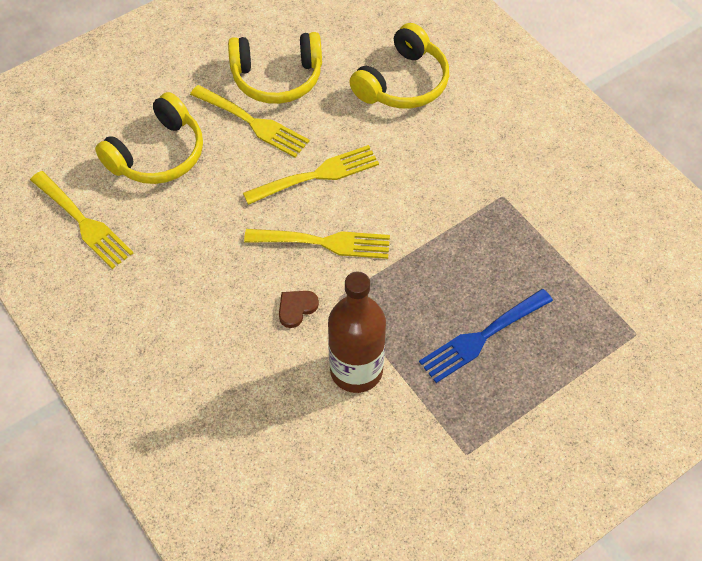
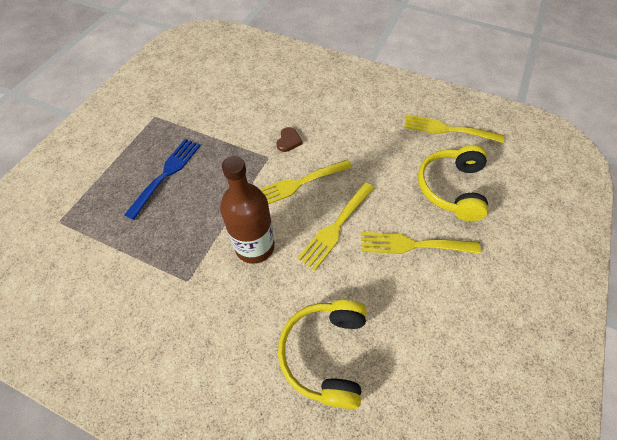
camera: 150 degrees right, 0 degrees up
(277, 78) = (431, 296): yellow headphones -> none
(356, 370) = (234, 127): brown bottle -> brown bottle (255, 246)

